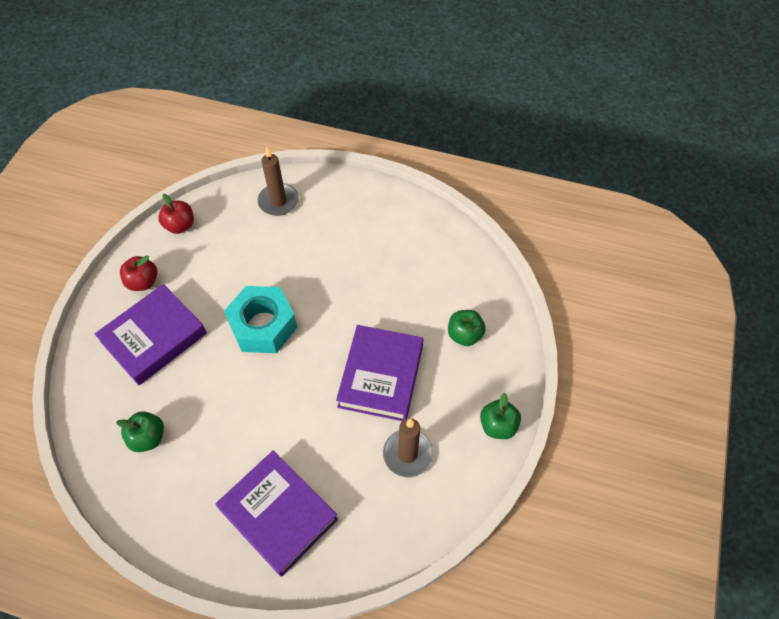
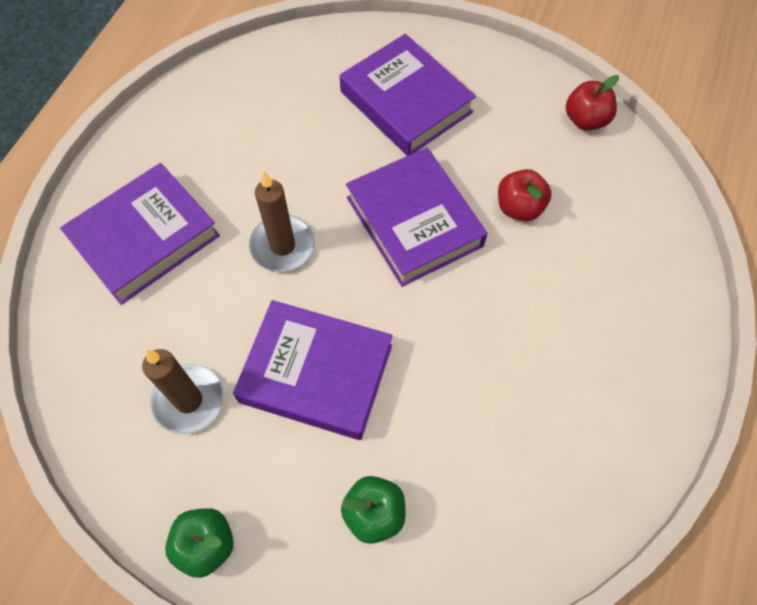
camera: 95 degrees right, 5 degrees up
(143, 282) = (491, 85): red apple -> red apple (519, 208)
(148, 437) = (271, 104): green apple -> none
(263, 325) = (414, 221): turquoise nut -> purple book
(278, 201) = (639, 242): brown candle -> brown candle (282, 246)

